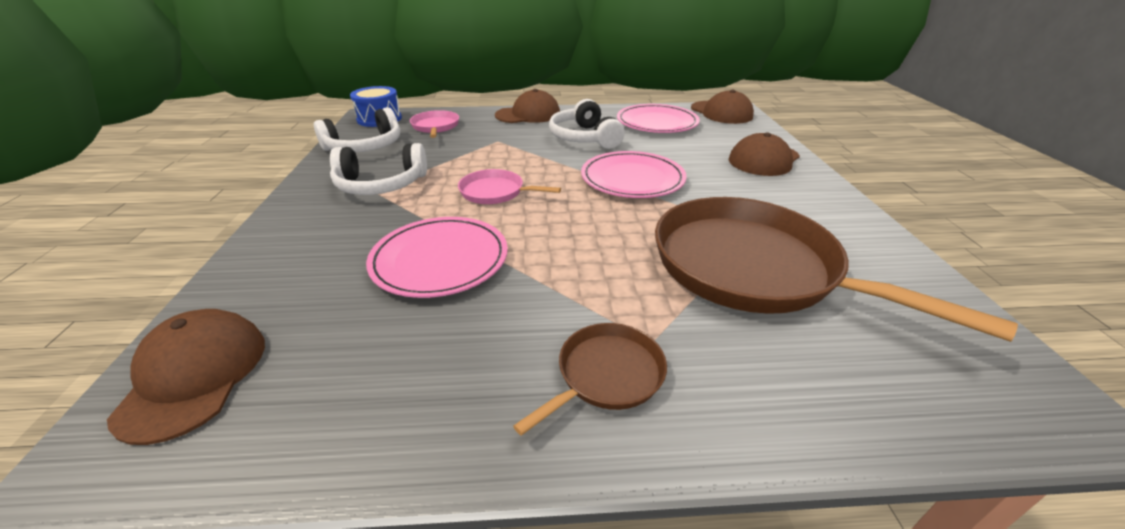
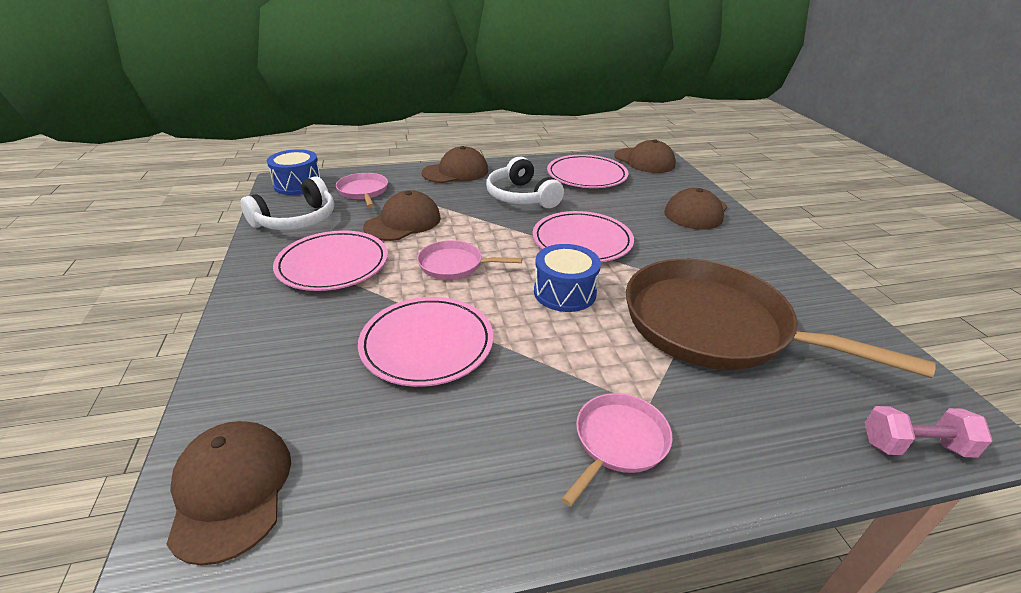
camera: 10 degrees left, 0 degrees up
(381, 185) = (333, 264): white headphones -> pink plate
(461, 153) = (403, 222): none -> brown cap
(598, 224) = (564, 292): none -> blue drum
(606, 375) = (618, 442): brown pan -> pink pan
(977, 422) = (914, 446): none -> pink dumbbell

